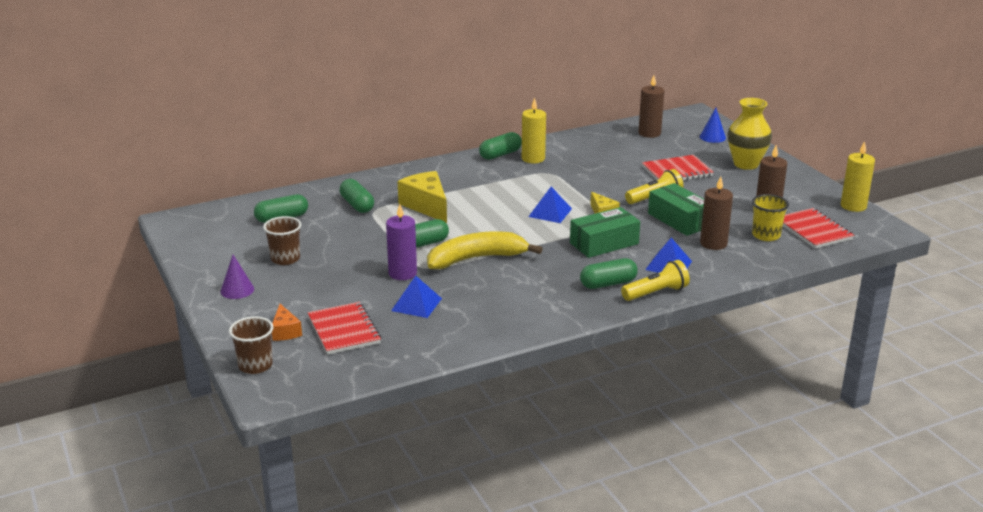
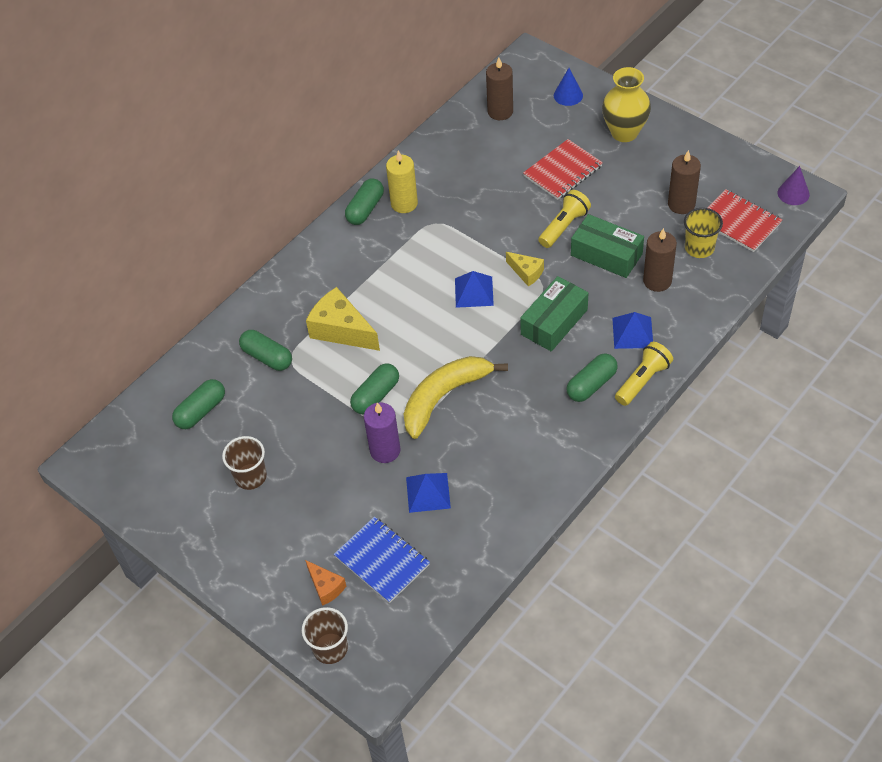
camera: 20 degrees left, 25 degrees up
(237, 290) = (234, 546): purple cone -> purple cone (793, 193)
(344, 330) = (382, 561): red notebook -> blue notebook
(853, 206) = (758, 167): yellow candle -> none

